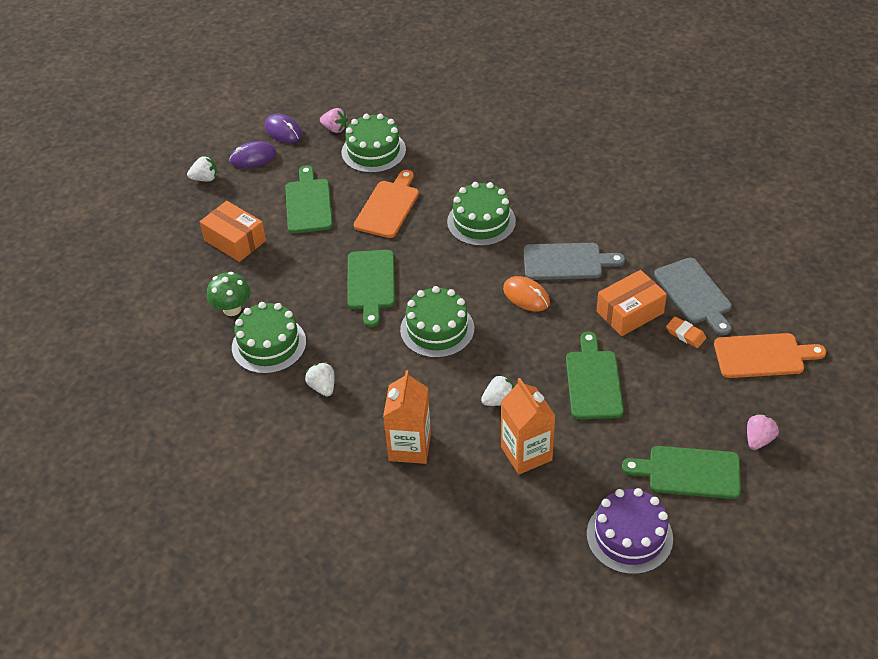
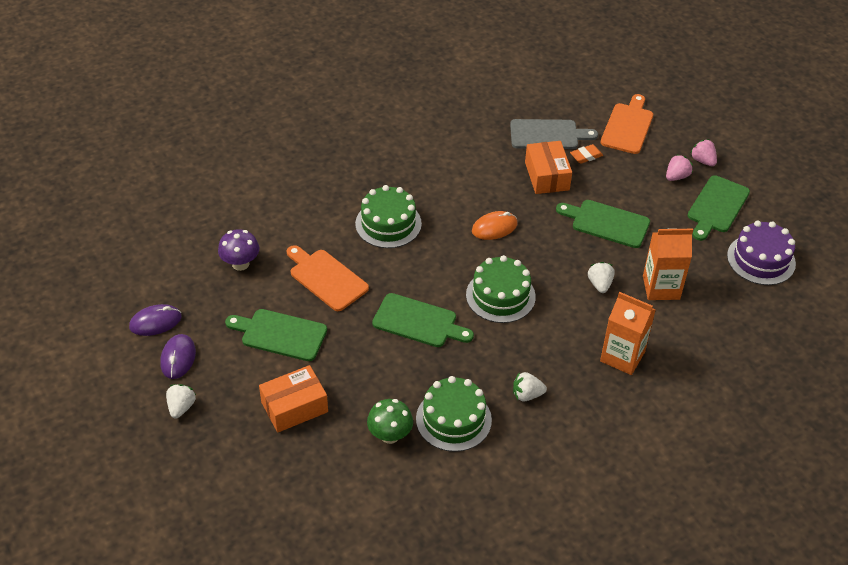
camera: 70 degrees left, 0 degrees up
(335, 129) = (185, 281): pink strawberry -> pink strawberry (676, 176)
(373, 151) = (240, 264): green cake -> purple mushroom
(566, 262) = (470, 190): grey cutting board -> none

